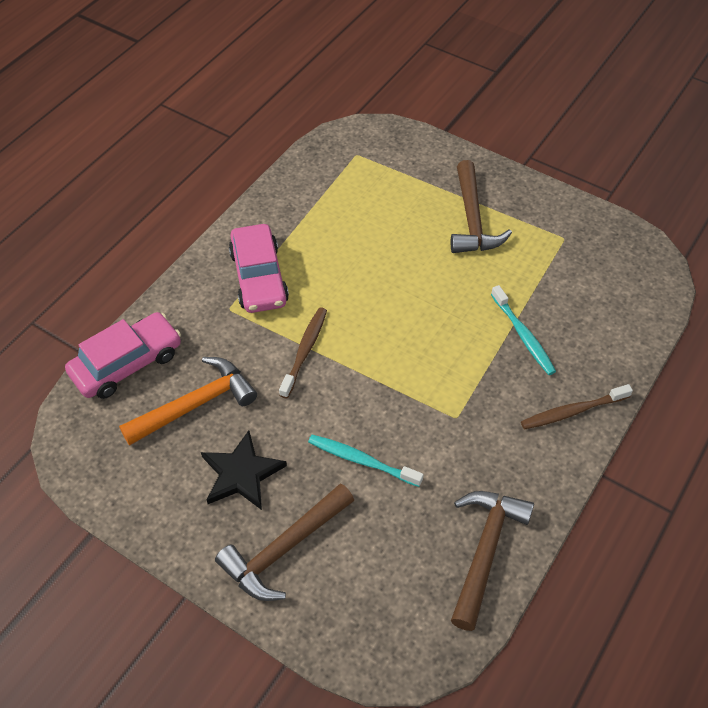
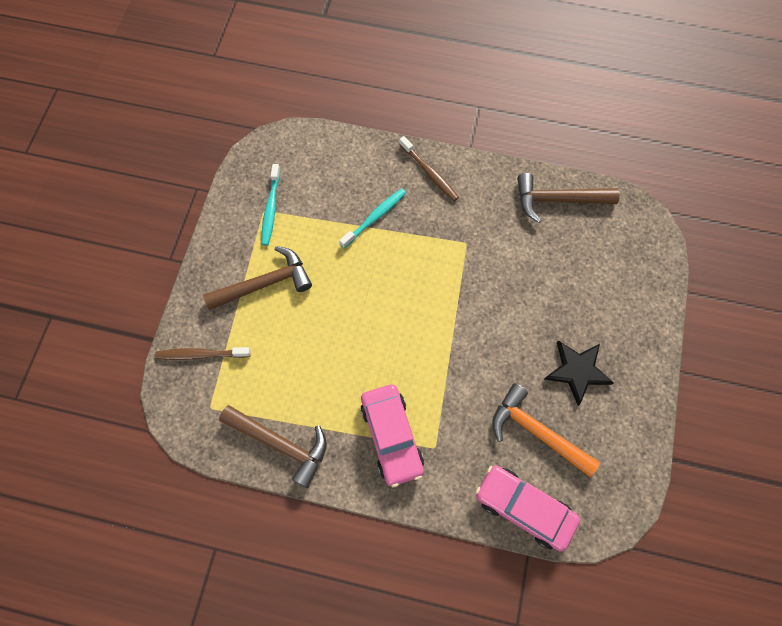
camera: 110 degrees left, 15 degrees up
(259, 277) = (391, 436): pink car -> pink car turned 105 degrees clockwise
(284, 549) = (617, 319): brown hammer -> brown hammer (280, 444)
(305, 351) = (452, 368): brown toothbrush -> brown toothbrush (201, 354)
(362, 460) = (529, 293): turquoise toothbrush -> turquoise toothbrush (271, 209)

